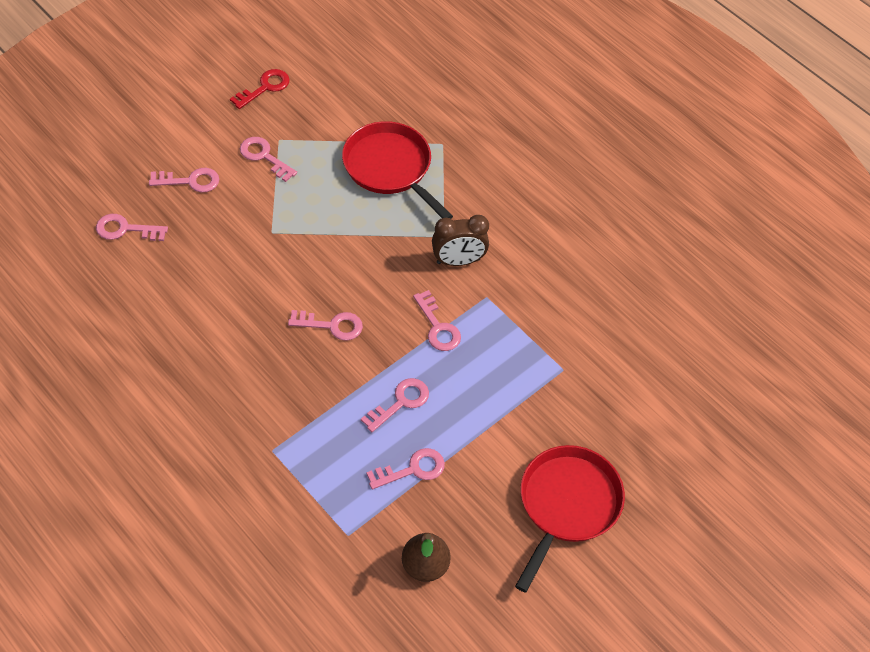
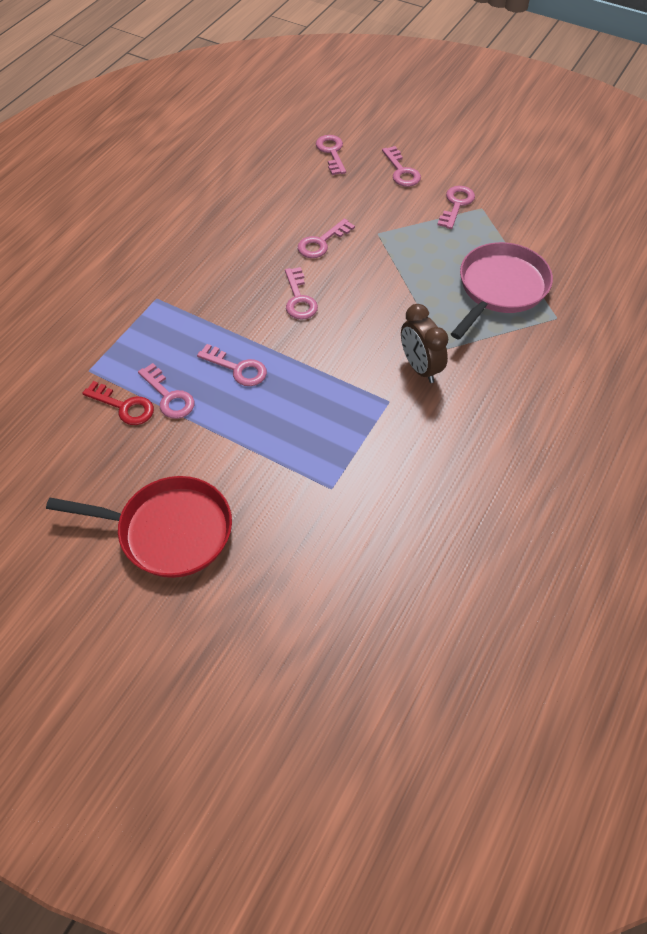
camera: 75 degrees right, 0 degrees up
(265, 87) = (533, 183): red key -> red key (124, 406)
(390, 168) = (500, 288): red pan -> pink pan
(425, 566) = (71, 433): brown pear -> none
(438, 327) = (334, 373): pink key -> pink key (321, 242)

